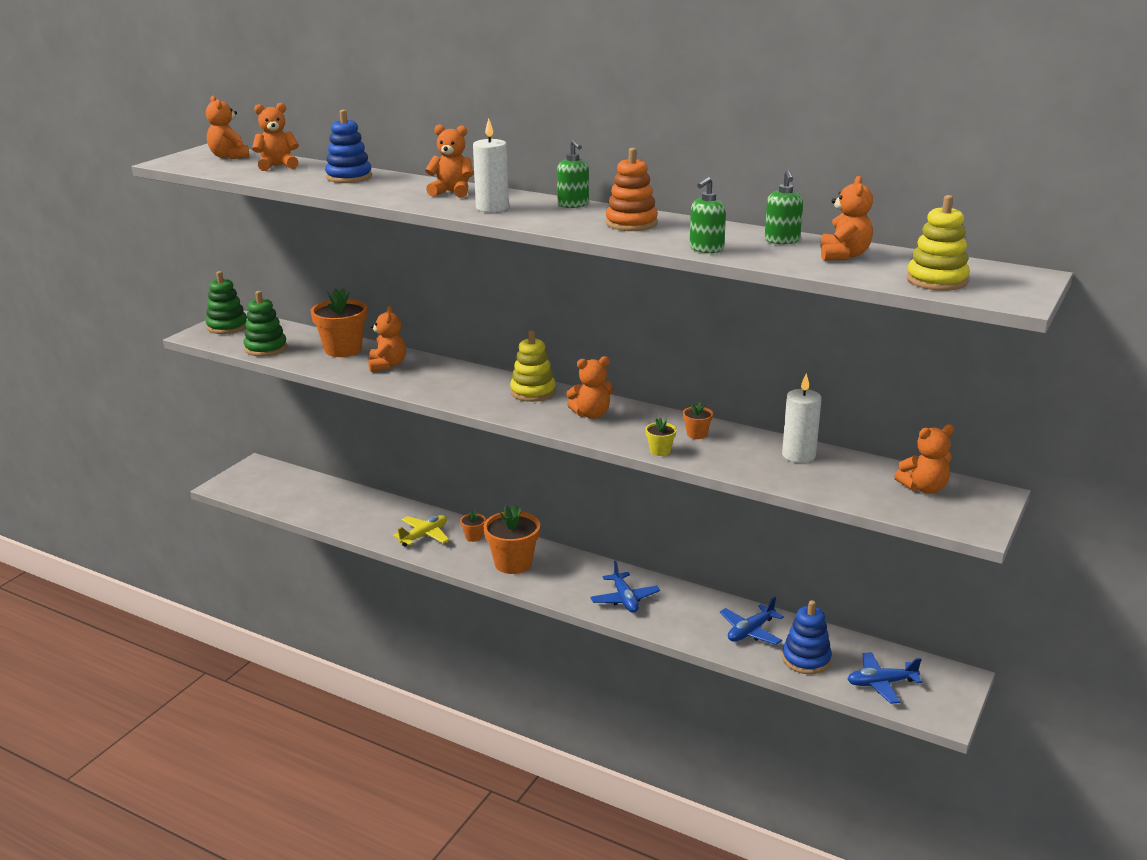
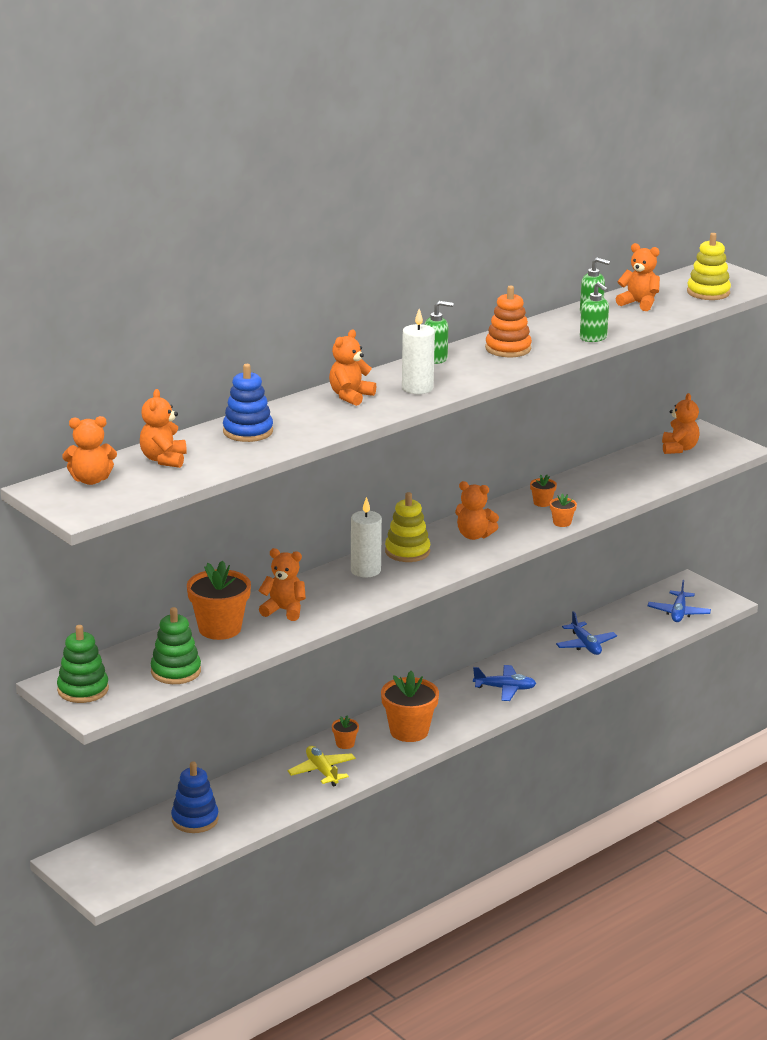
camera: 70 degrees left, 0 degrees up
(591, 414) = (474, 535): orange teddy bear -> orange teddy bear turned 105 degrees clockwise
(660, 451) = (562, 522): yellow flower pot -> orange flower pot
(798, 455) = (603, 475): white candle -> white candle (365, 570)
(806, 659) = (634, 632): blue stacking toy -> blue stacking toy (195, 820)

